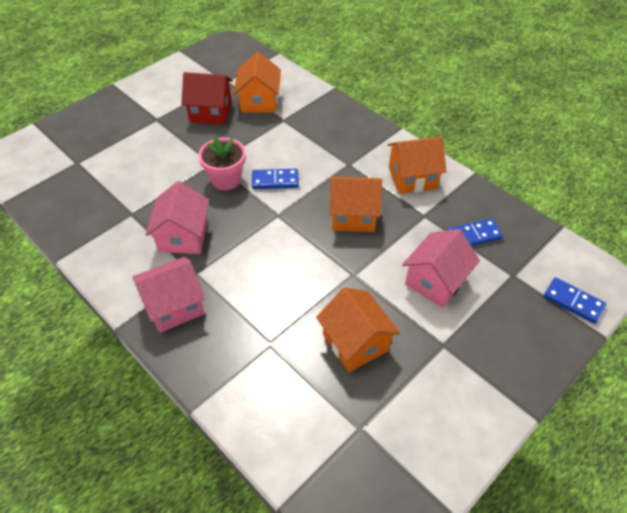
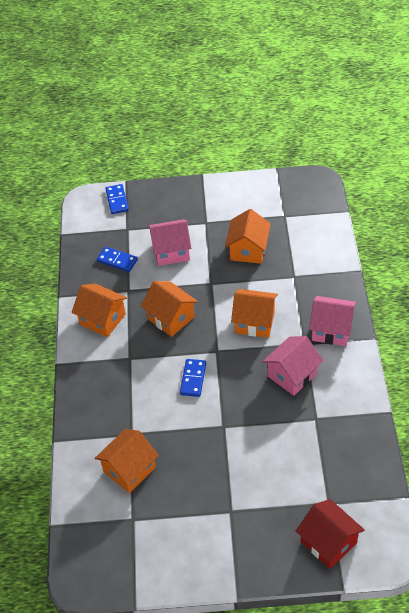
camera: 135 degrees left, 0 degrees up
(211, 112) = (179, 486): red house -> red house (328, 542)
(226, 179) = (226, 403): pink flower pot -> none
(266, 263) = (254, 322): none -> orange house
(275, 180) = (193, 379): blue domino -> blue domino turned 60 degrees clockwise

